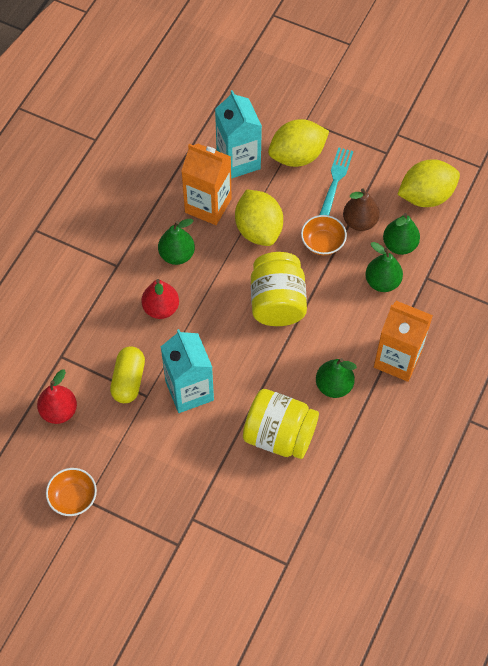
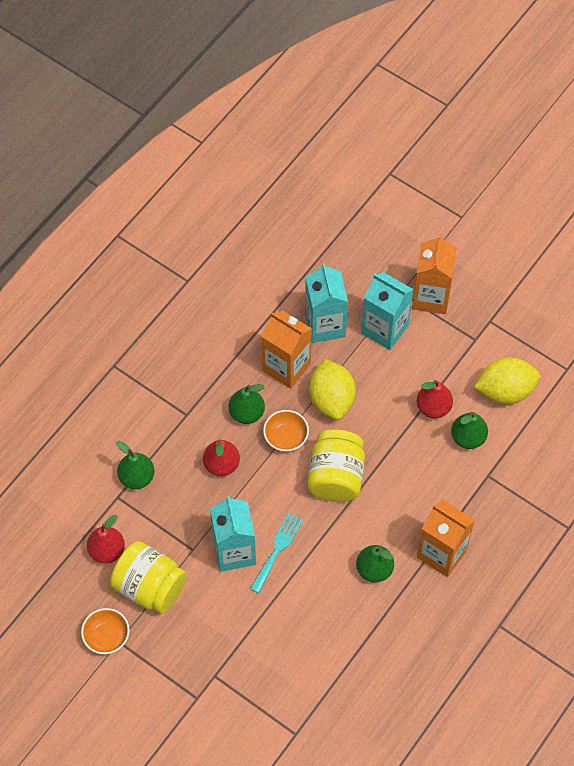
camera: 10 degrees right, 0 degrees up
(129, 380) = (178, 531): yellow capsule -> none
(279, 435) = (312, 609): yellow jar -> yellow jar (150, 587)
(297, 156) = (384, 329): yellow lemon -> turquoise carton
(322, 243) = (392, 423): orange bowl -> orange bowl (286, 437)
(336, 120) = (431, 297): none -> orange carton
(336, 179) = (418, 360): turquoise fork -> turquoise fork (277, 549)
(360, 222) = (433, 407): brown pear -> red pear
(382, 282) = (443, 473): green pear -> green pear (137, 477)

